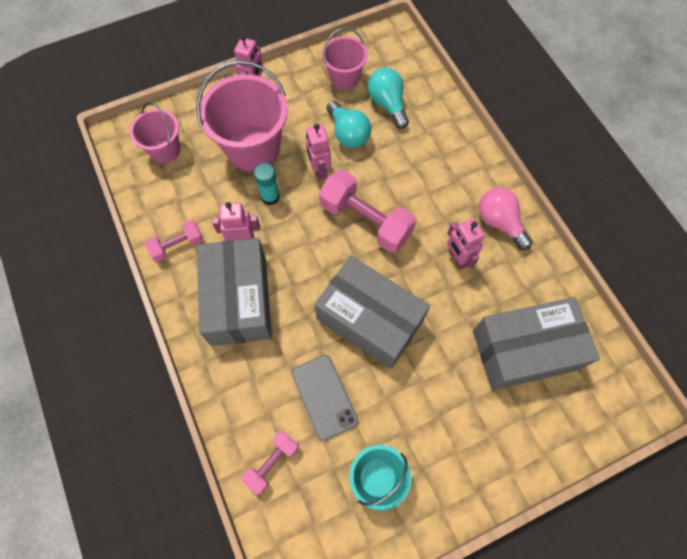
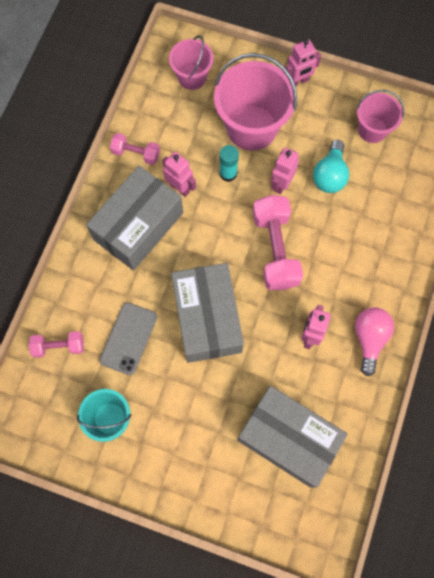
camera: 45 degrees right, 5 degrees up
(387, 104) = (383, 178): turquoise light bulb -> none

